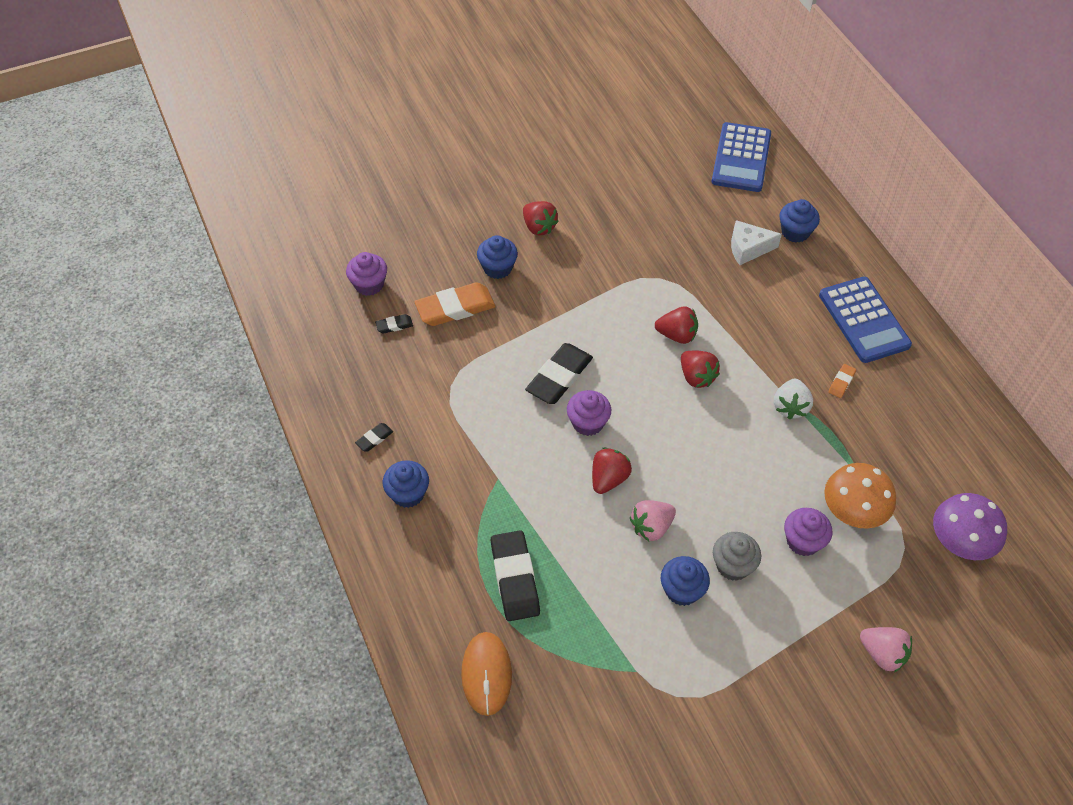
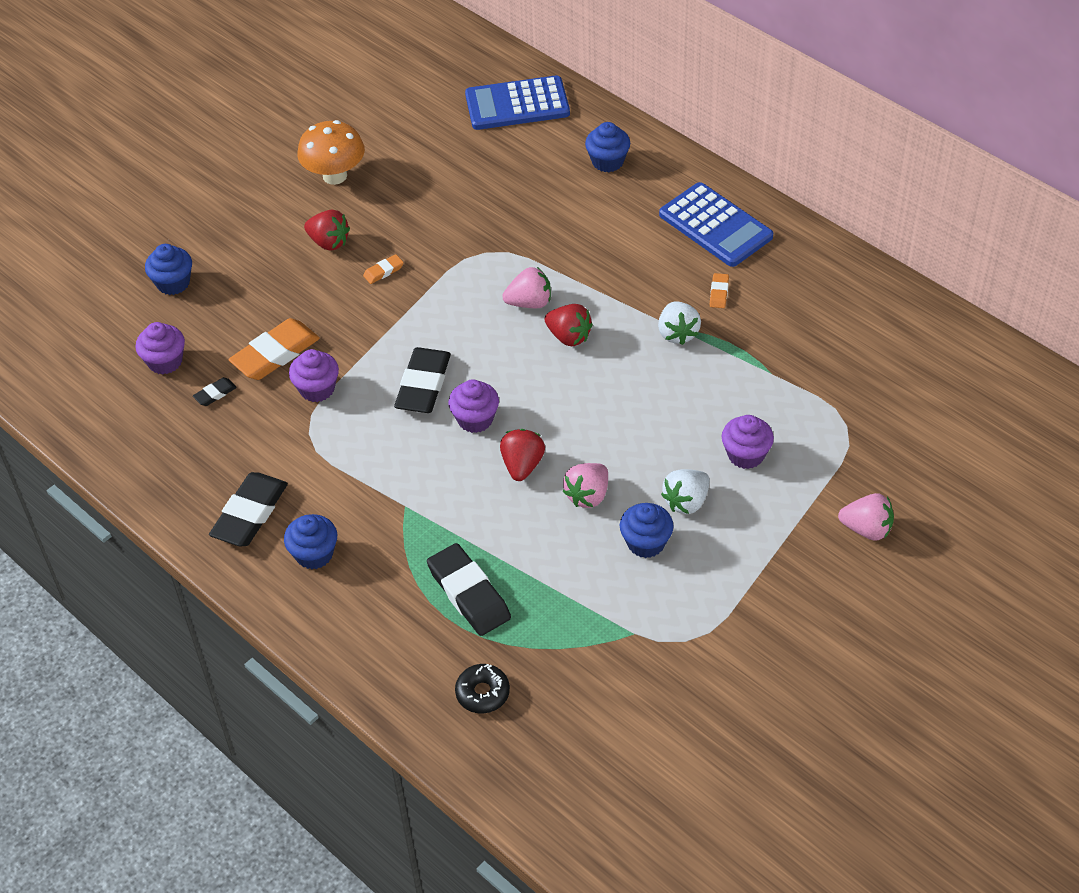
camera: 20 degrees left, 5 degrees down
(374, 438) = (250, 513): black eraser -> black eraser, size x2.16
(474, 350) = (317, 389): none -> purple cupcake
(486, 674) = (482, 693): orange mouse -> black donut
(497, 268) = (303, 298): blue cupcake -> blue cupcake (173, 283)
(571, 267) = (383, 271): none -> orange eraser
(677, 335) = (529, 302): red strawberry -> pink strawberry
(733, 565) = (686, 502): grey cupcake -> white strawberry
(741, 158) = (517, 104): blue calculator -> blue calculator turned 90 degrees clockwise
(748, 248) = (565, 193): white cheese -> none
(852, 513) = (782, 412): orange mushroom -> orange mushroom (335, 176)
(959, 543) = (896, 403): purple mushroom -> none

